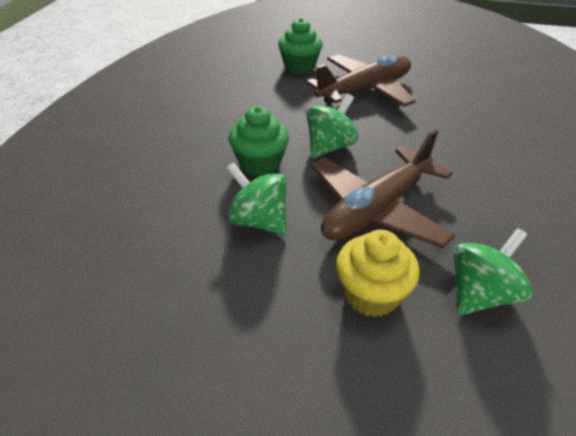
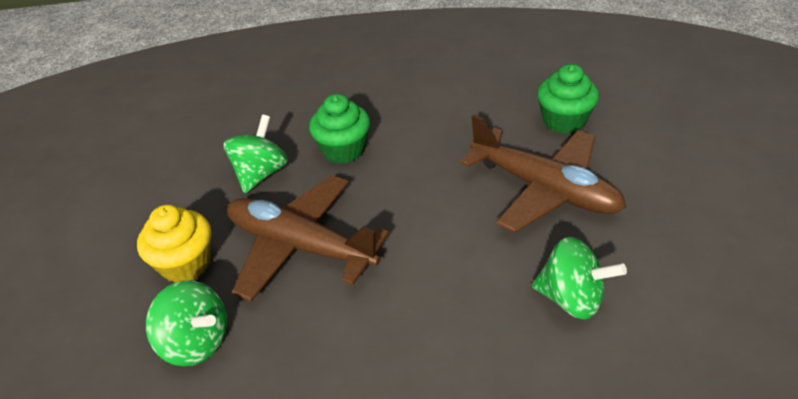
camera: 75 degrees right, 0 degrees up
(329, 147) = (396, 188): green spinning top -> green spinning top (571, 298)

